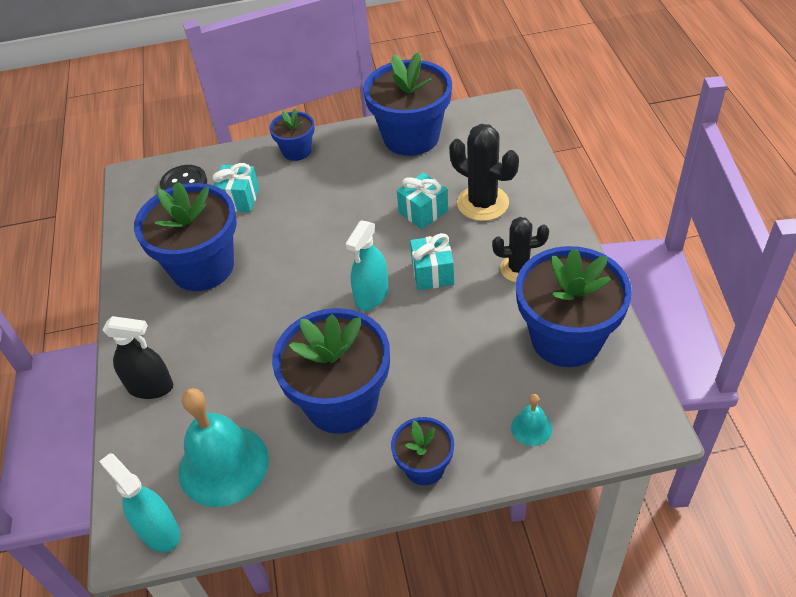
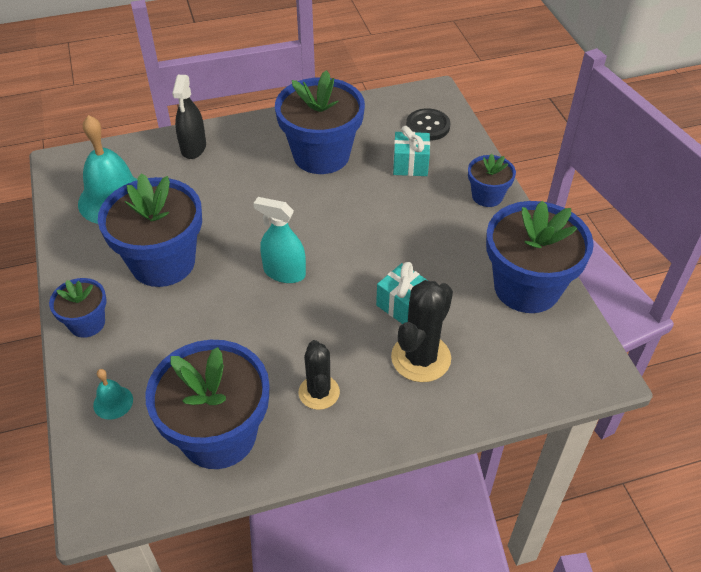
camera: 80 degrees right, 0 degrees up
(159, 531) = (65, 175): turquoise spray bottle -> none
(432, 273) = (312, 318): turquoise gift -> none

